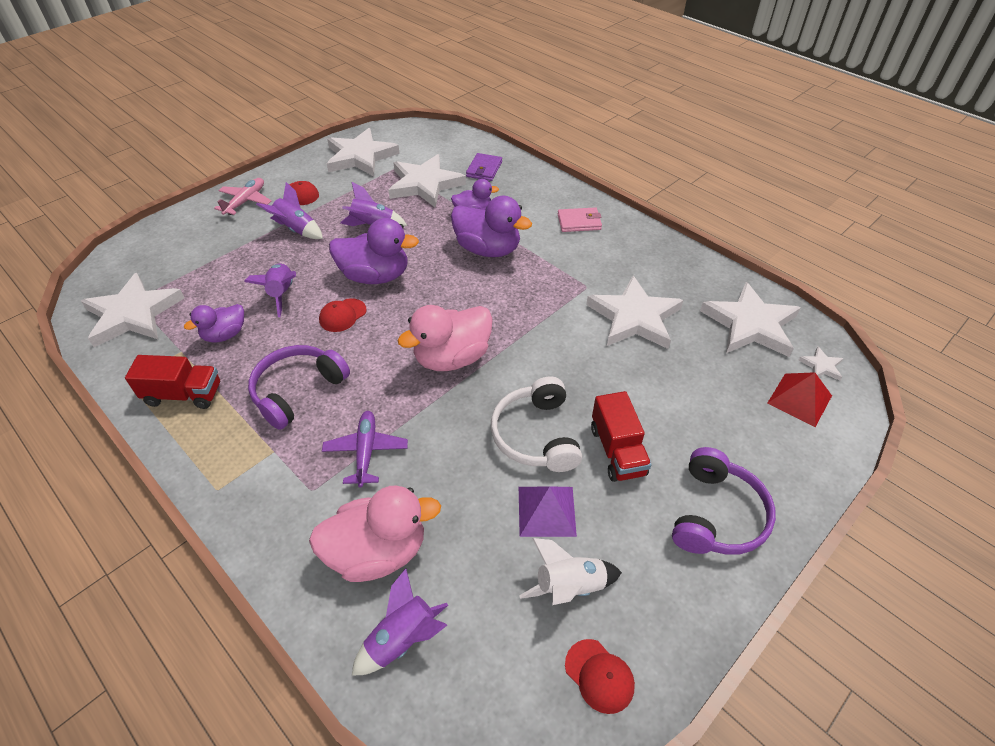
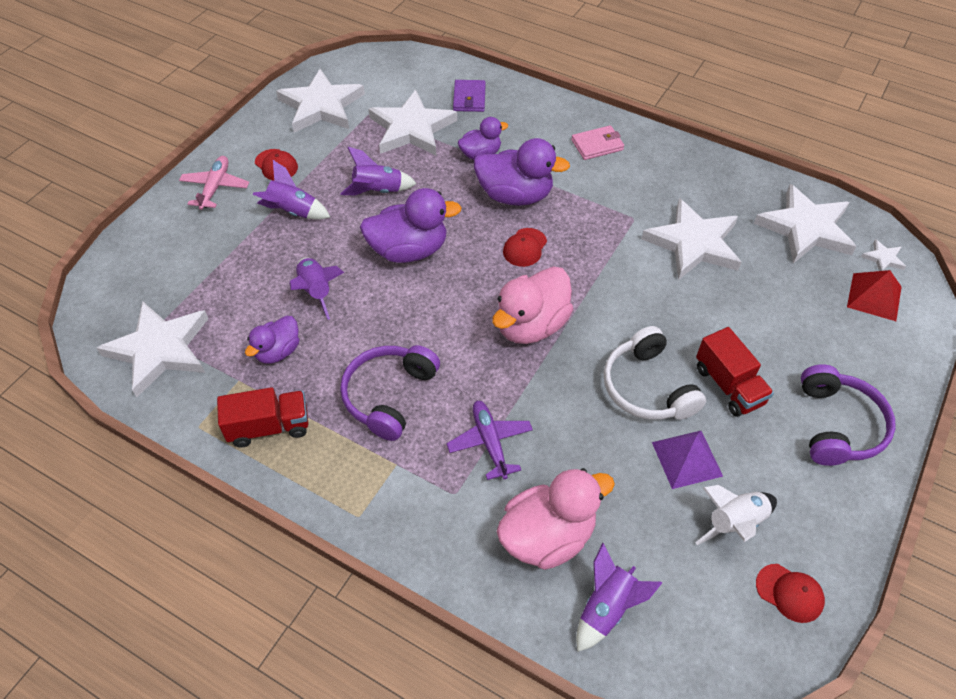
camera: 15 degrees left, 5 degrees up
(342, 315) = (395, 302): red cap -> red cap (525, 247)

